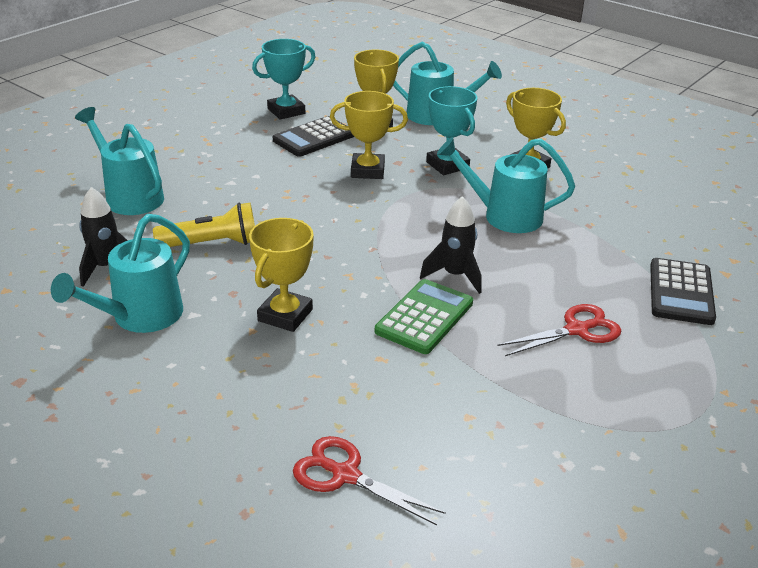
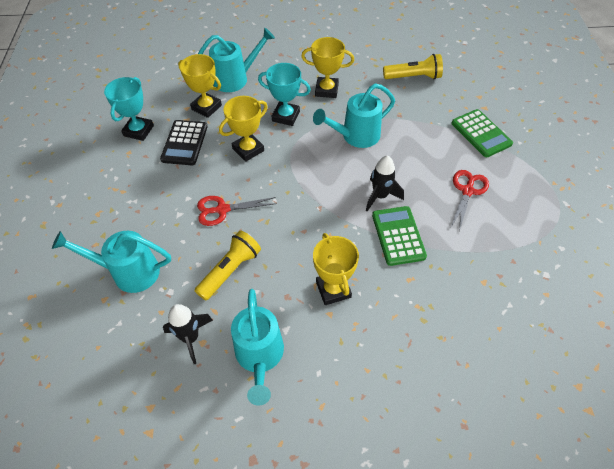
camera: 40 degrees left, 20 degrees up
(345, 475) = (477, 363): red scissors -> red scissors (222, 209)
(661, 203) = (413, 77): none -> yellow flashlight
(681, 292) = (481, 133): black calculator -> green calculator

